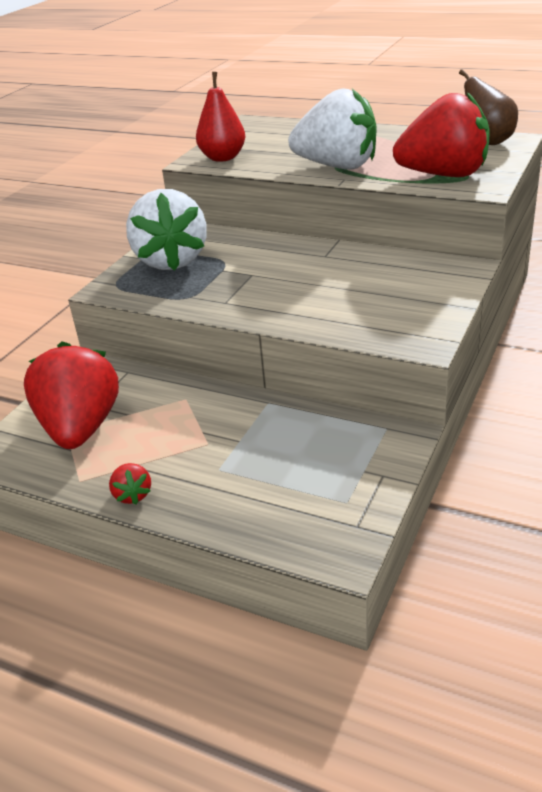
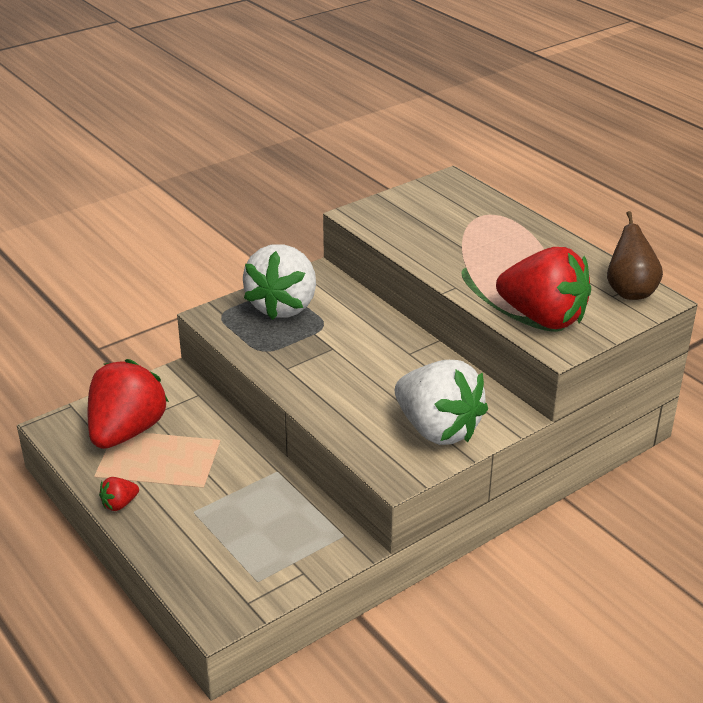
camera: 25 degrees right, 0 degrees up
(132, 495) = (119, 504): red strawberry -> red strawberry turned 45 degrees clockwise
(223, 158) = (382, 219): red pear -> none
(337, 166) = (465, 269): white strawberry -> white strawberry (437, 429)

